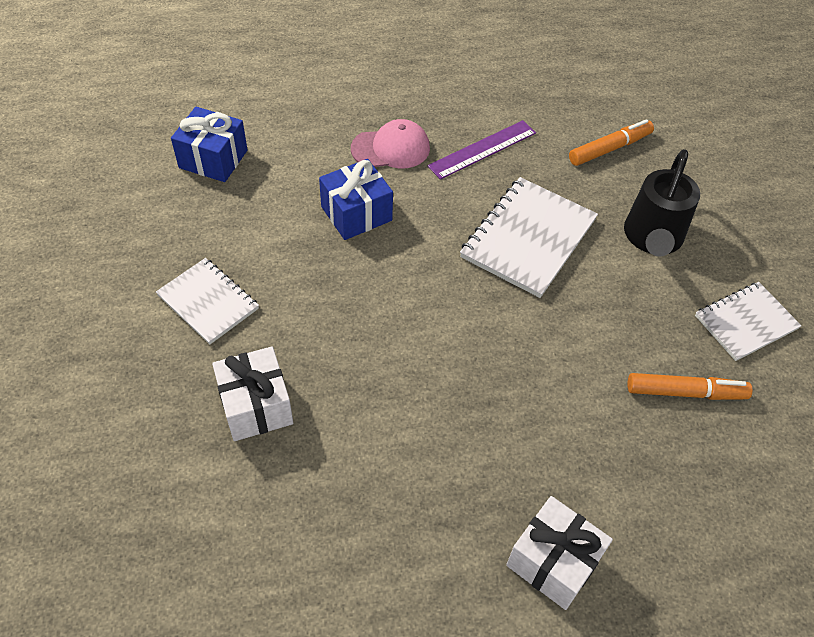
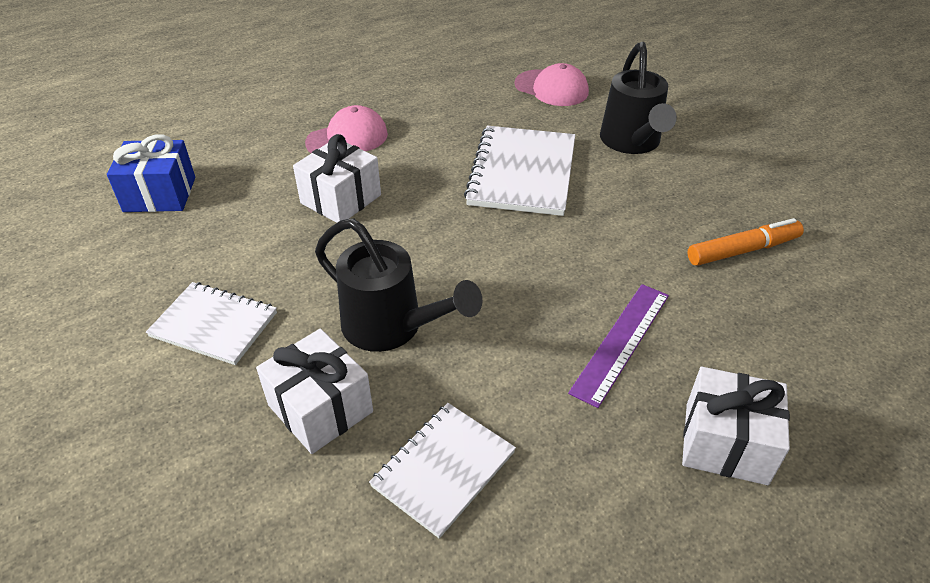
camera: 20 degrees left, 10 degrees down
(340, 355) = (391, 327): none -> black watering can
(356, 213) = (341, 199): blue gift -> white gift
(482, 149) = (437, 117): purple ruler -> purple ruler (621, 342)
(609, 149) = (551, 88): orange marker -> pink cap
(746, 322) = (753, 181): white notebook -> white notebook (443, 469)

